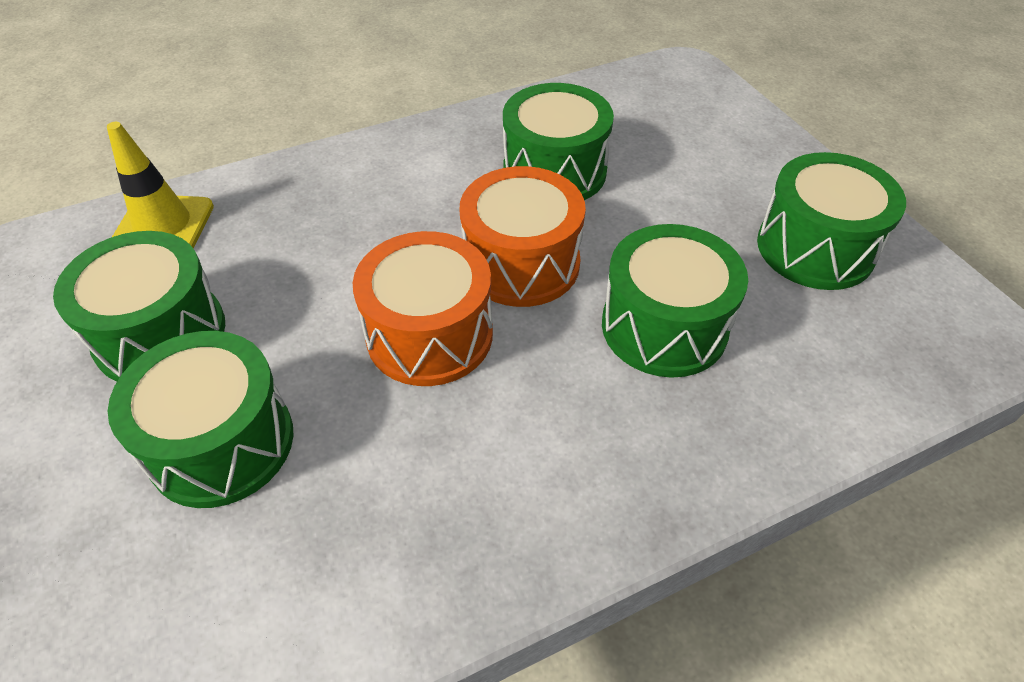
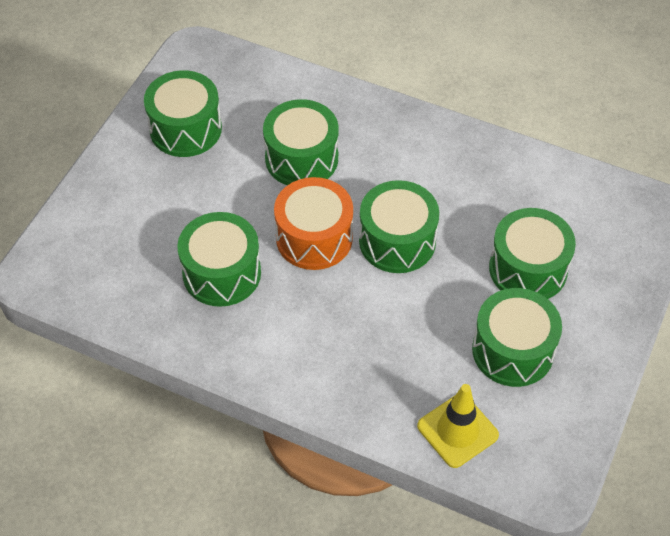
camera: 130 degrees left, 5 degrees up
(429, 334) = (397, 241): orange drum -> green drum

